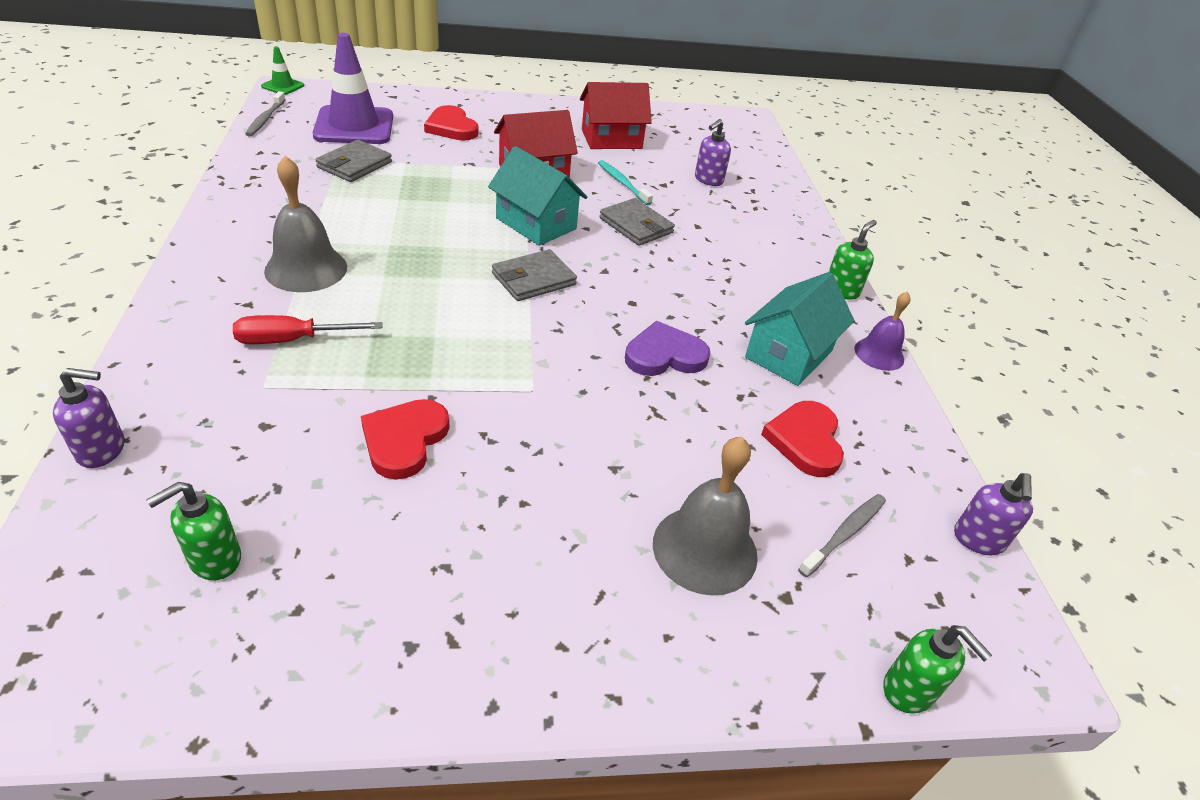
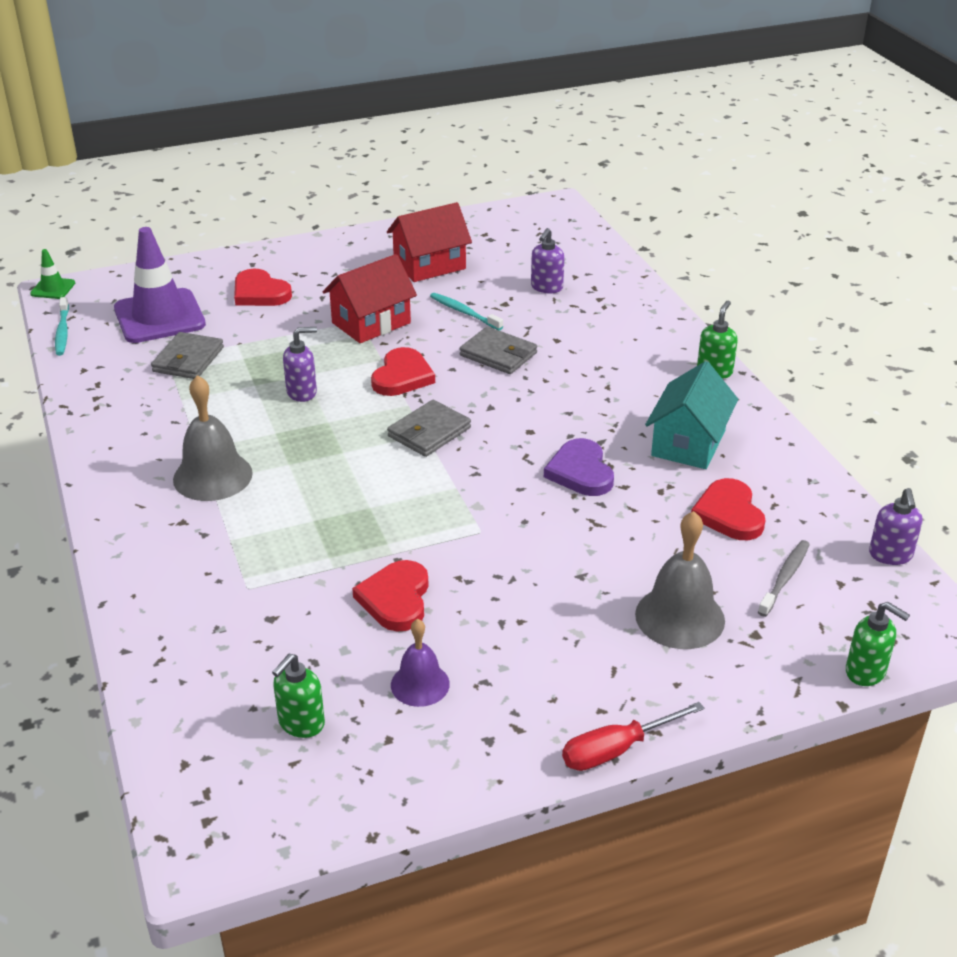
camera: 10 degrees left, 5 degrees down
(102, 450) = (148, 671): purple soap dispenser -> purple soap dispenser (302, 392)
(265, 119) = (62, 332): grey toothbrush -> turquoise toothbrush
(292, 340) = (245, 543): red screwdriver -> red screwdriver (616, 750)
(536, 223) = (402, 376): turquoise house -> red heart
(664, 355) = (580, 472): purple heart -> purple heart turned 75 degrees counterclockwise
(879, 354) = (767, 423): purple bell -> purple bell (420, 684)

